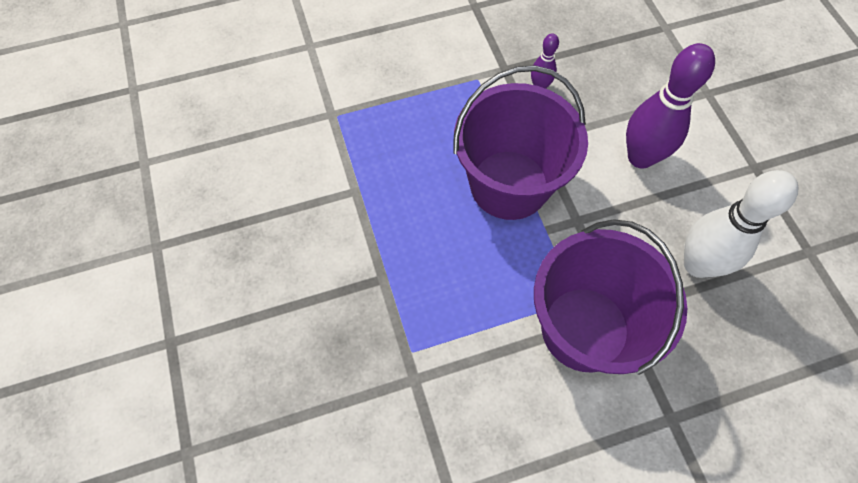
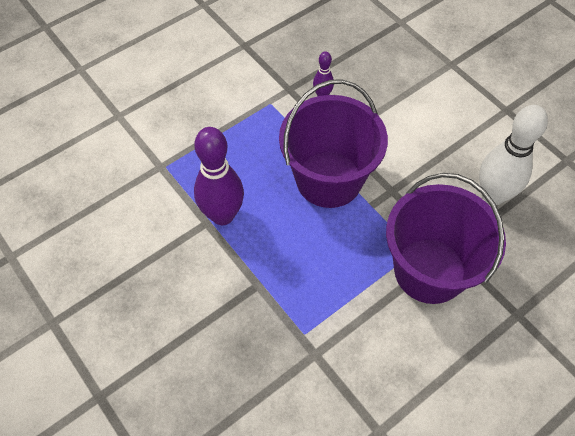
camera: 20 degrees left, 5 degrees down
(640, 157) = (420, 127): purple bowling pin -> purple bowling pin (222, 215)

